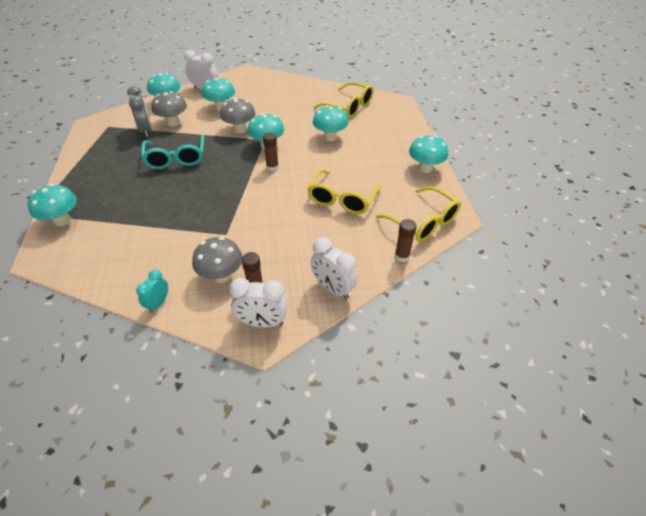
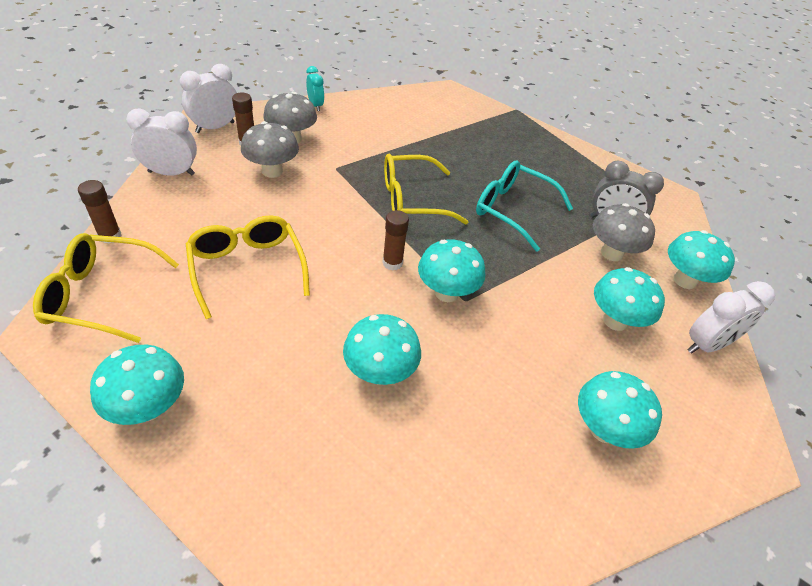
camera: 130 degrees right, 0 degrees up
(62, 220) = (486, 114): turquoise mushroom -> turquoise mushroom (603, 429)
(240, 129) = (522, 297): grey mushroom -> grey mushroom (272, 171)
(349, 107) = (439, 494): yellow glasses -> yellow glasses (412, 200)

